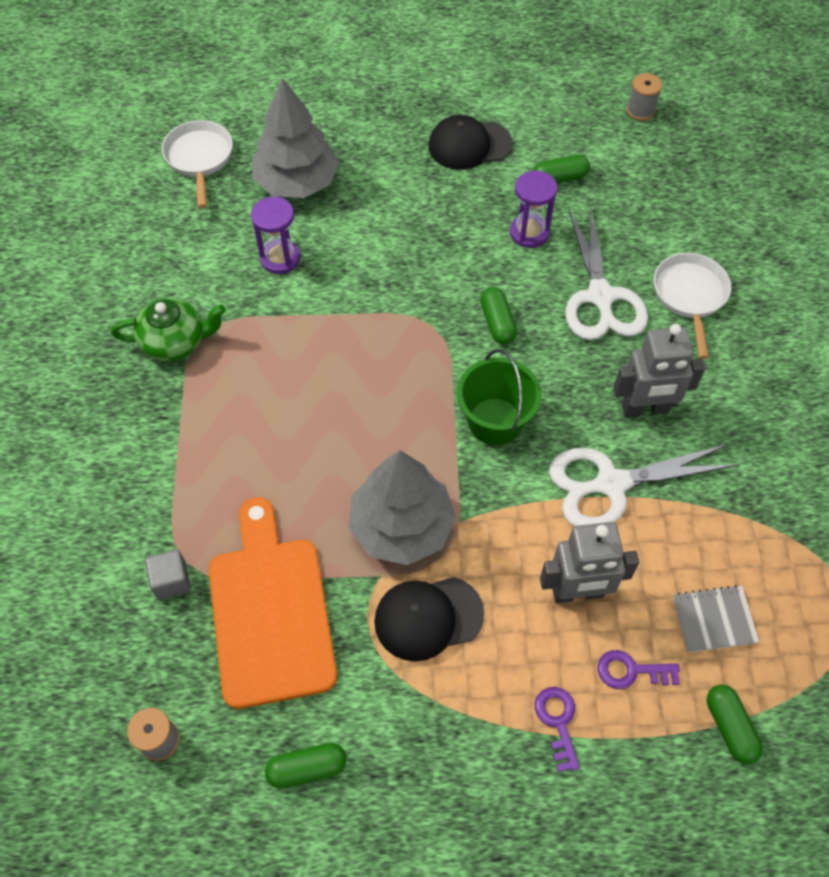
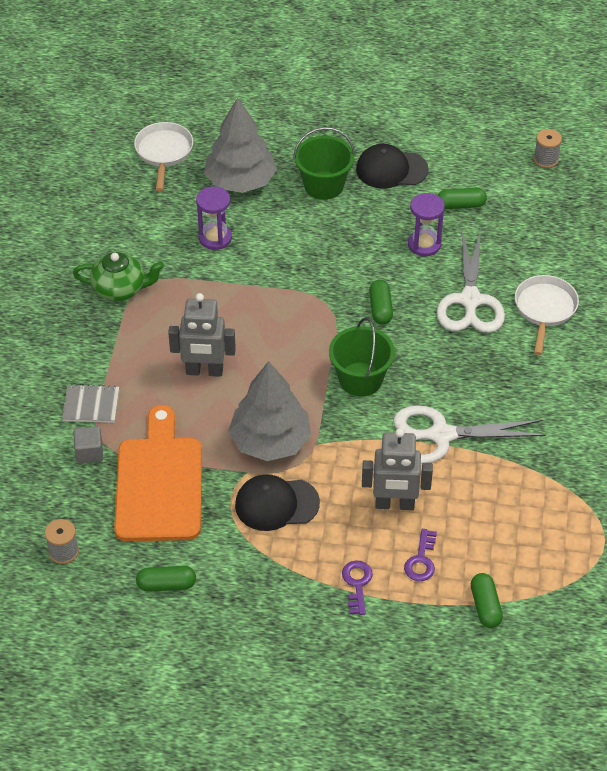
camera: 10 degrees right, 10 degrees down
(396, 175) = (324, 185): none -> green bucket
(631, 671) = (421, 560): purple key -> purple key turned 90 degrees counterclockwise
(645, 409) = (483, 387): grey robot -> grey robot (204, 371)
(714, 619) = (494, 537): grey notebook -> grey notebook (91, 405)

